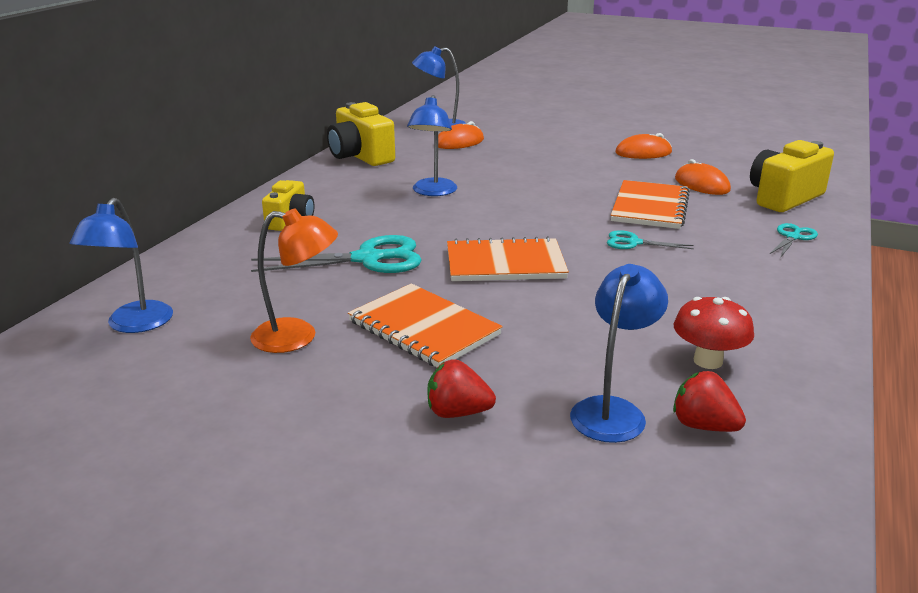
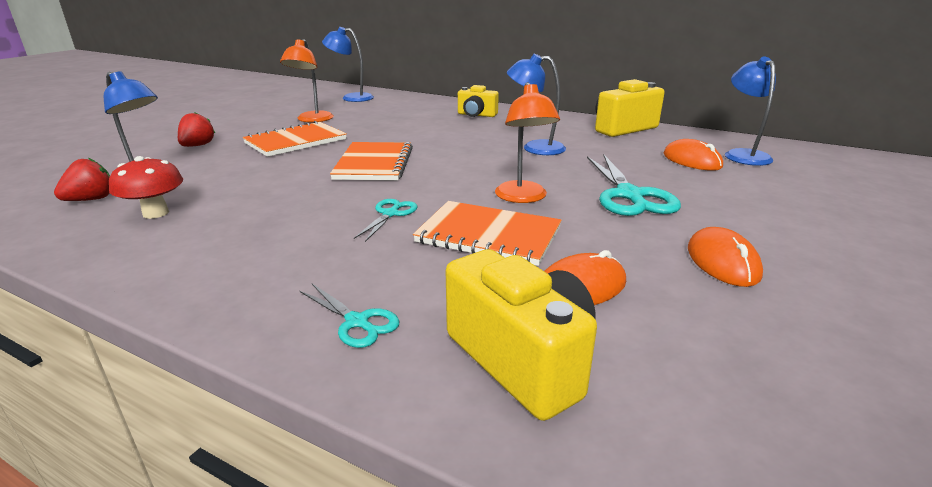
camera: 95 degrees right, 0 degrees up
(367, 259) = (404, 131): turquoise scissors -> turquoise scissors (629, 195)
(571, 197) = (523, 197): none -> orange lamp

